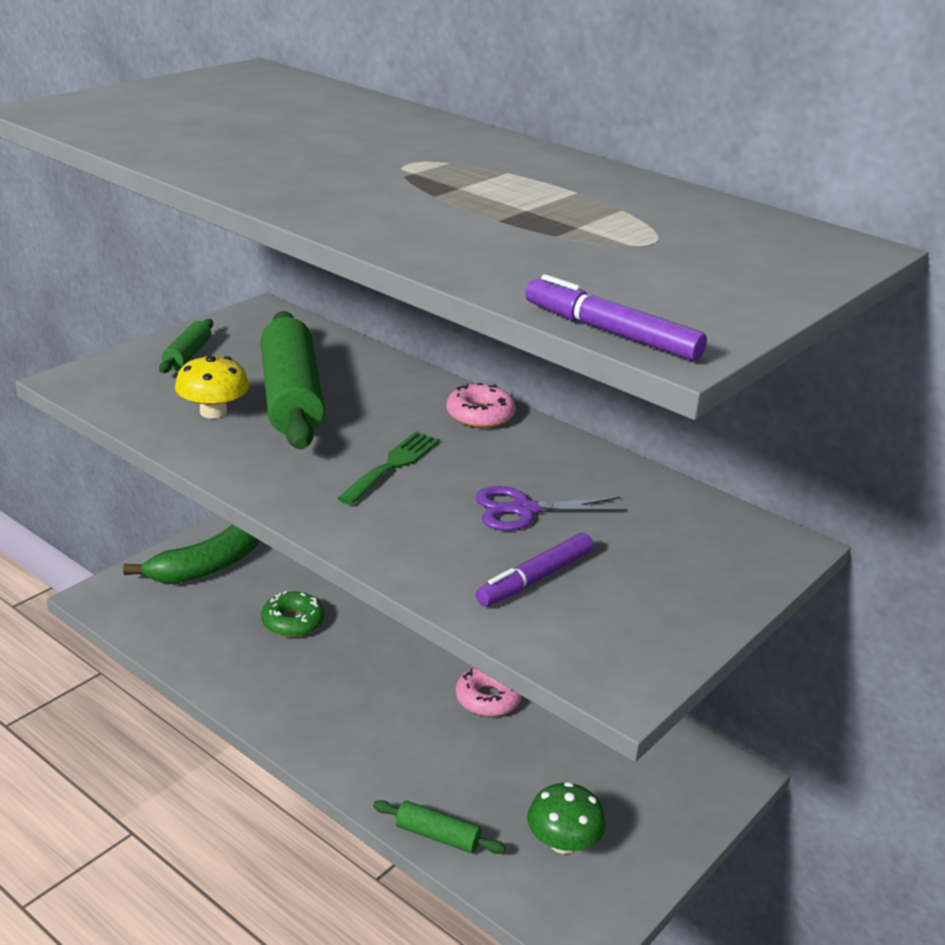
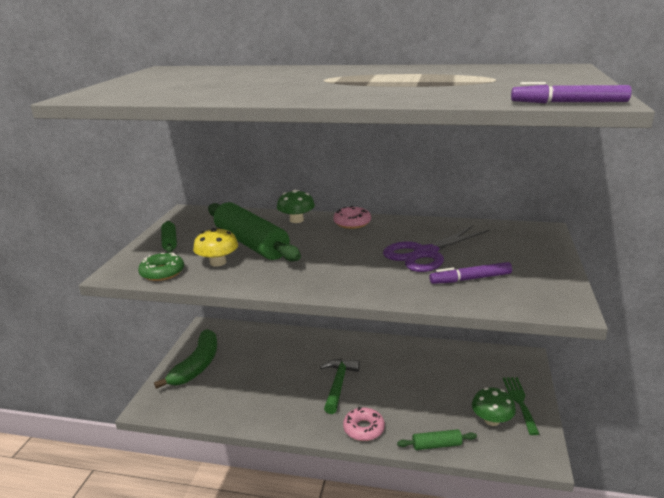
camera: 25 degrees left, 5 degrees down
(293, 622) = (268, 375): green donut -> green donut (162, 272)
(381, 680) = (338, 384): none -> green hammer
(392, 465) = (341, 255): green fork -> green fork (519, 402)
(402, 380) = (296, 220): none -> green mushroom
(488, 698) = (395, 371): pink donut -> pink donut (363, 429)
(524, 510) = (425, 253): purple scissors -> purple scissors, size x1.51
(535, 579) = (470, 279): purple marker -> purple marker turned 60 degrees clockwise

